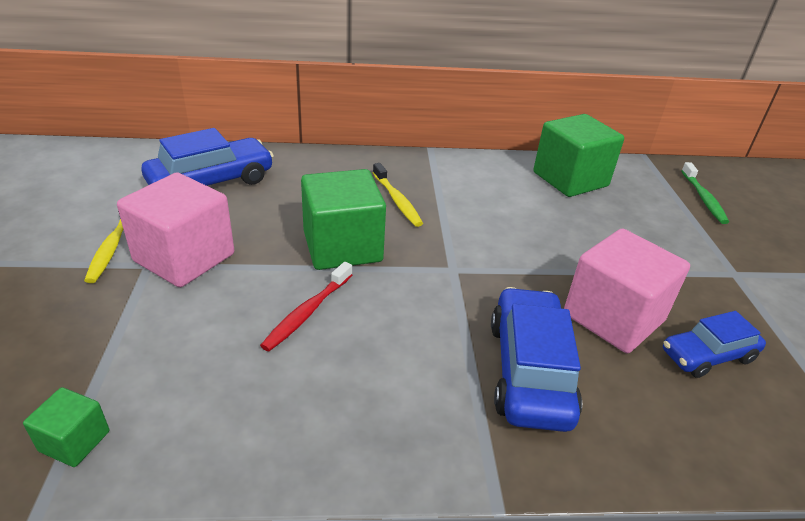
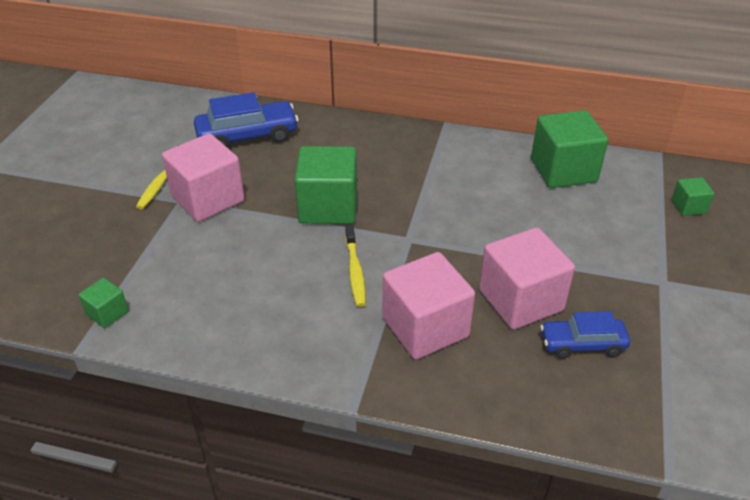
camera: 20 degrees right, 5 degrees up
(307, 312) = (281, 255): red toothbrush -> none
(397, 200) = (391, 172): yellow toothbrush -> yellow toothbrush (355, 271)
(529, 371) = (425, 327): blue car -> pink cube
(703, 198) = (688, 206): green toothbrush -> green cube

